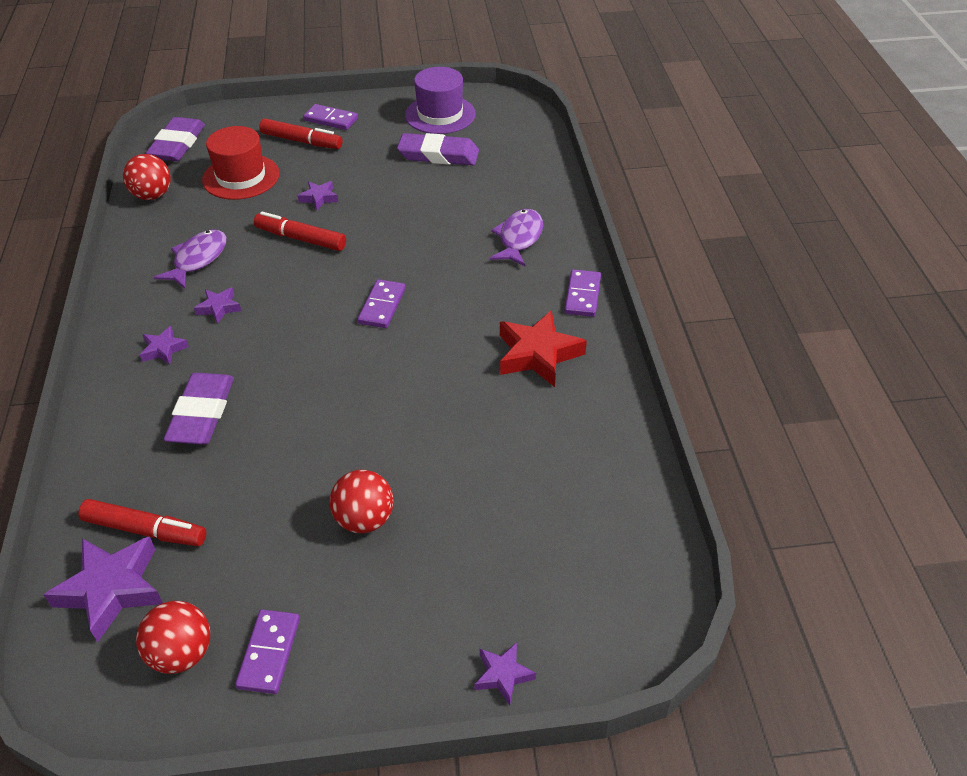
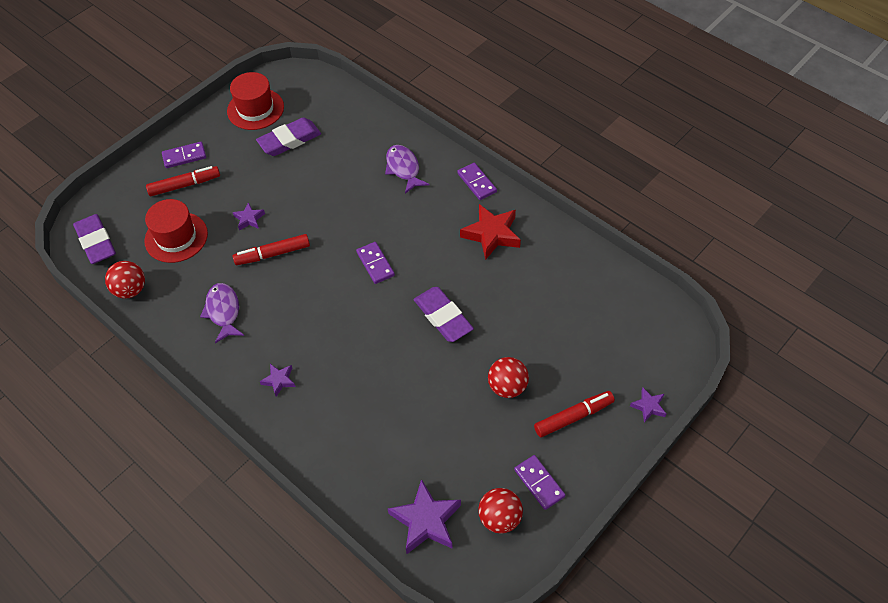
camera: 40 degrees left, 10 degrees up
(145, 530) = (404, 480): red marker -> red marker (573, 417)
(202, 413) = (352, 399): purple eraser -> purple eraser (443, 317)
(219, 308) = (279, 332): purple star -> none
(440, 115) = (255, 109): purple hat -> red hat

